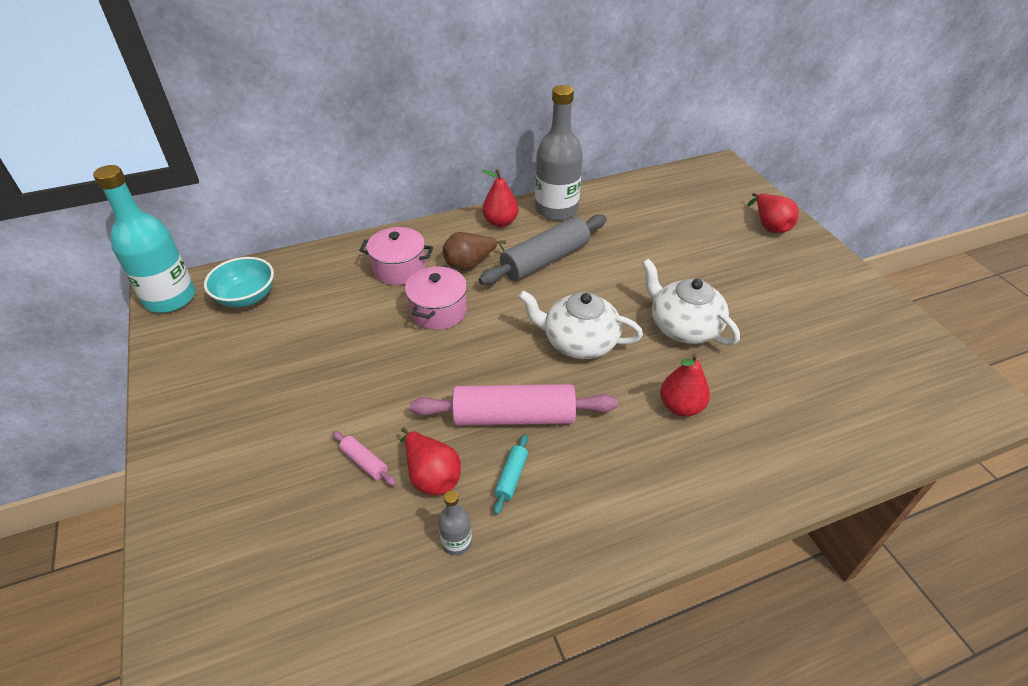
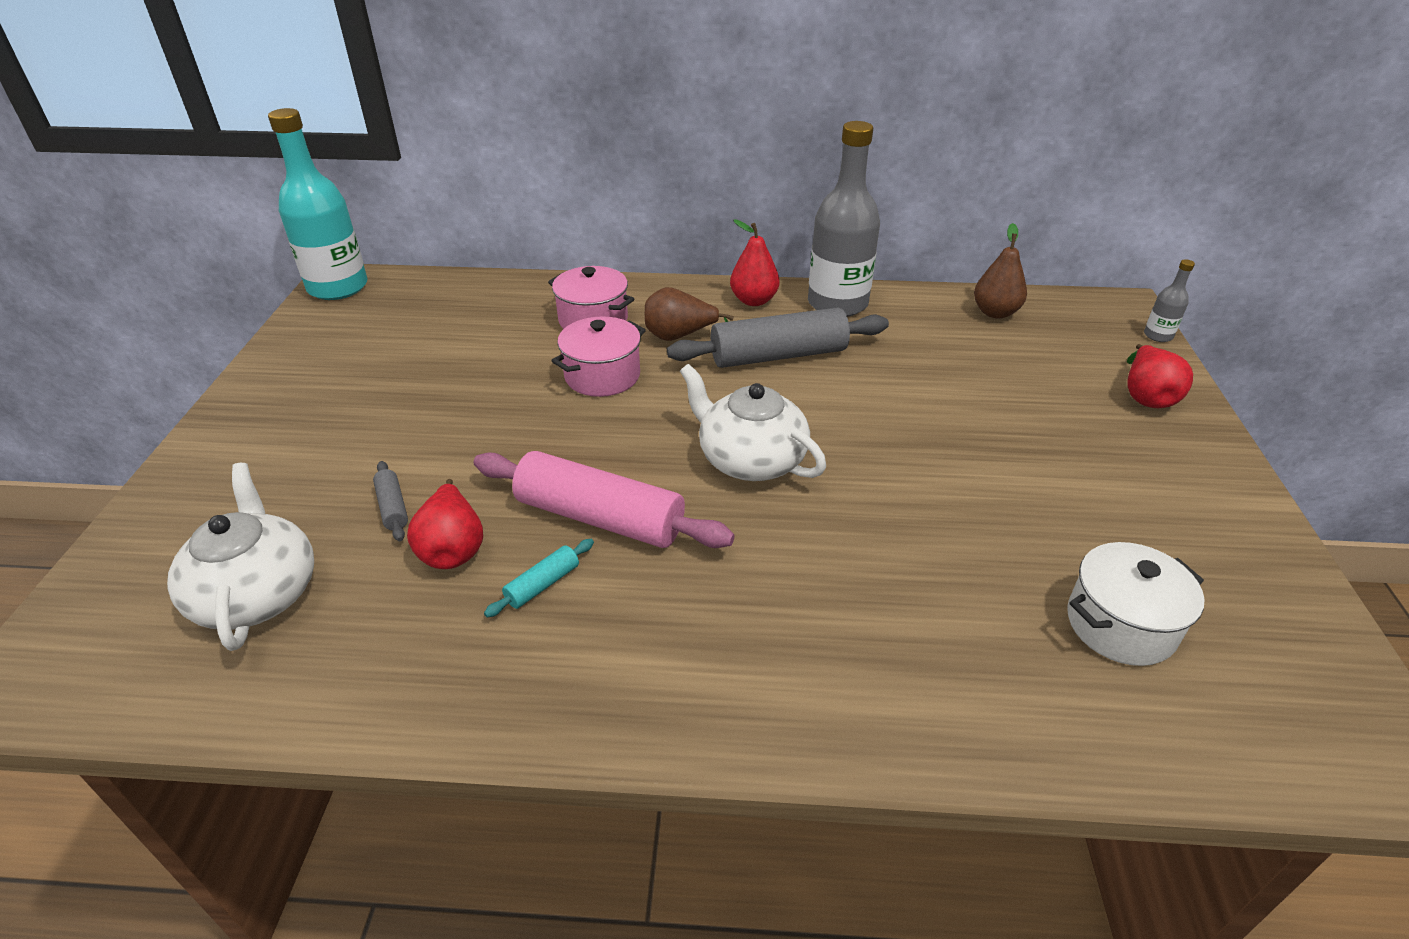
camera: 25 degrees right, 5 degrees down
(246, 297) = (410, 306): turquoise bowl -> none
(364, 462) = (393, 507): pink rolling pin -> grey rolling pin
(456, 542) = (421, 632): grey bottle -> grey bottle (1158, 335)
(655, 190) = (995, 313): none -> brown pear
(681, 406) = (833, 581): red pear -> none
(683, 327) = (912, 485): white teapot -> white teapot (257, 594)
(839, 375) = (1120, 625): none -> white pot

